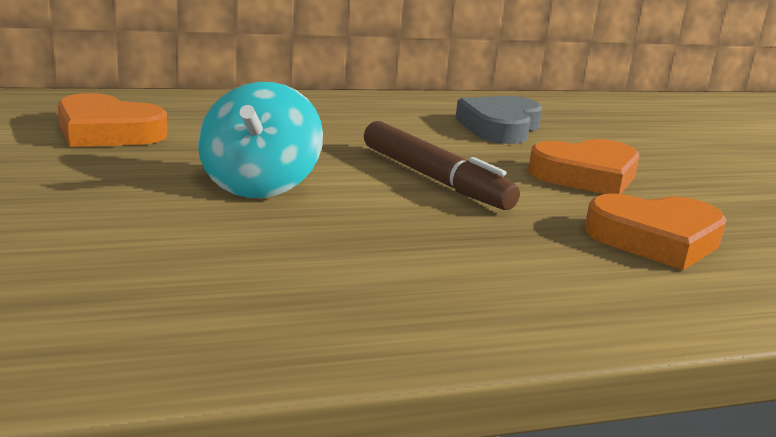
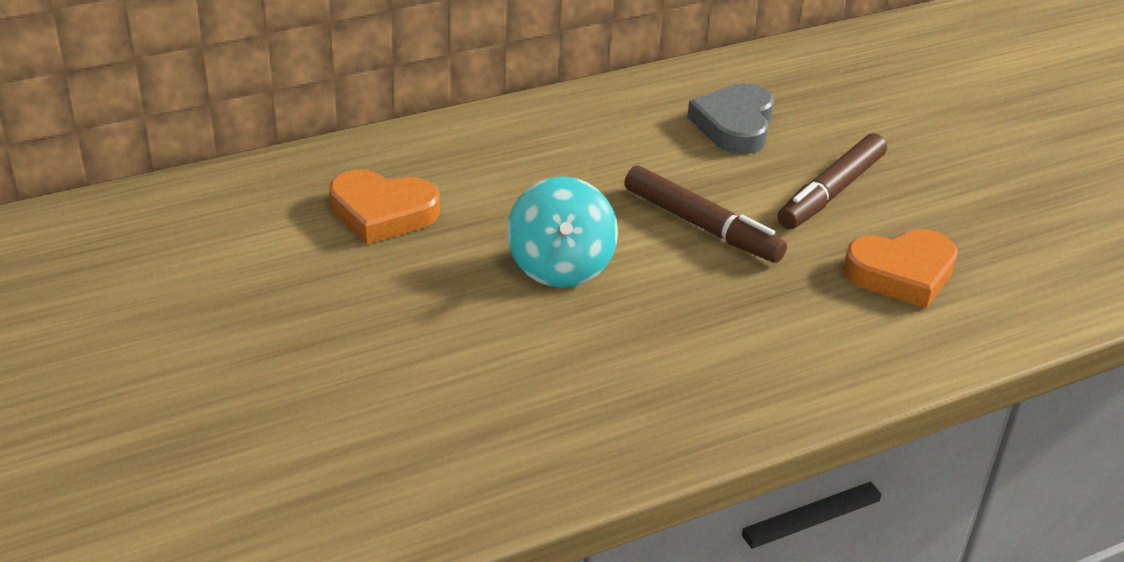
camera: 10 degrees left, 15 degrees up
(586, 175) = (831, 192): orange heart -> brown marker

